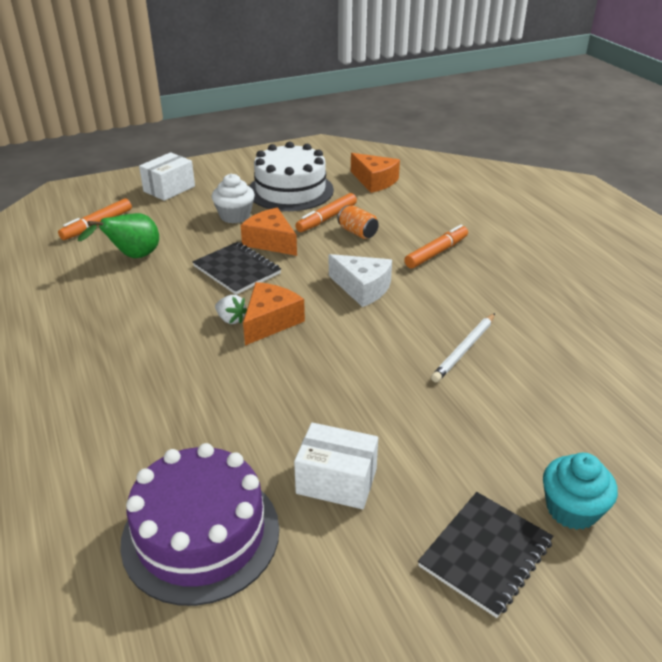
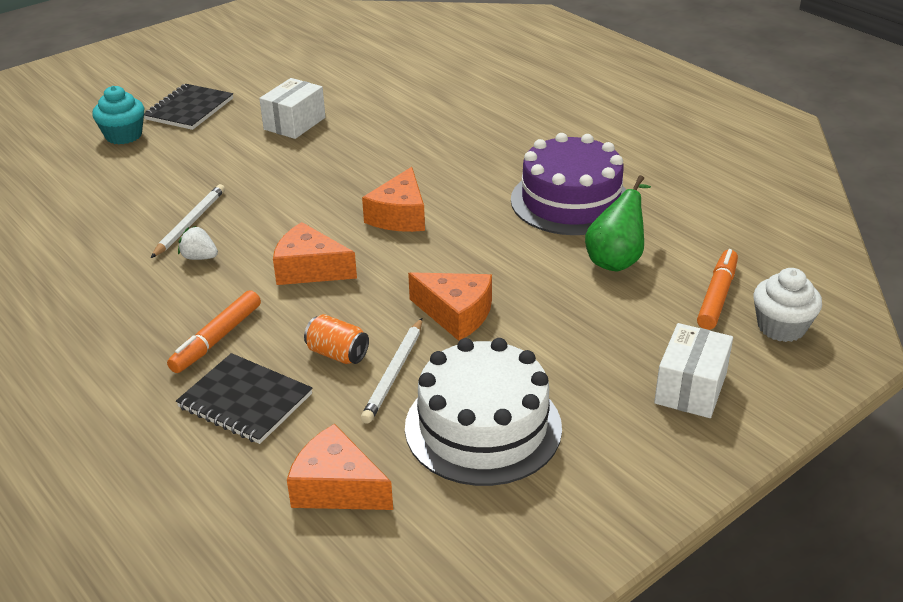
camera: 165 degrees right, 0 degrees up
(201, 534) = (375, 90): purple cake -> purple cake (570, 201)
(231, 319) = (442, 211): white strawberry -> white strawberry (199, 257)
(235, 216) = (538, 350): white cupcake -> white cupcake (781, 327)
(237, 270) = (474, 265): black notebook -> black notebook (245, 401)
(326, 218) = (394, 373): orange marker -> white pencil
(336, 481) = (294, 123): white box -> white box turned 60 degrees counterclockwise
(362, 288) = (309, 269): white cheese -> orange cheese

